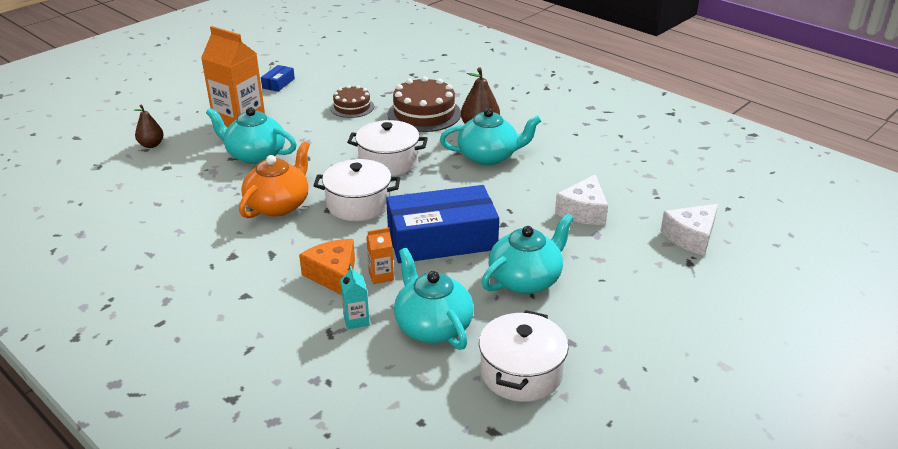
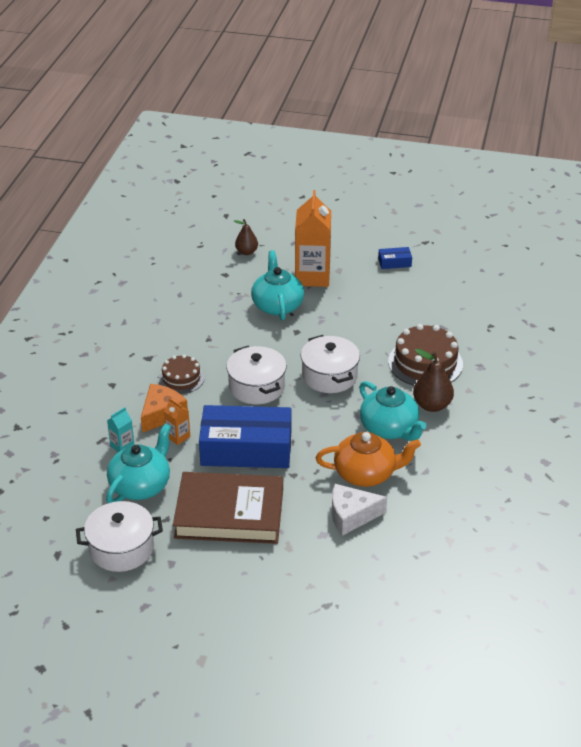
camera: 60 degrees right, 5 degrees up
(278, 205) = (223, 349): orange teapot -> orange teapot (366, 473)
(352, 107) = (396, 319): brown cake -> brown cake (181, 378)
(442, 239) = (246, 449): blue box -> blue box turned 45 degrees counterclockwise
(526, 279) = (229, 513): turquoise teapot -> brown book
(691, 237) = (366, 596): white cheese -> none

